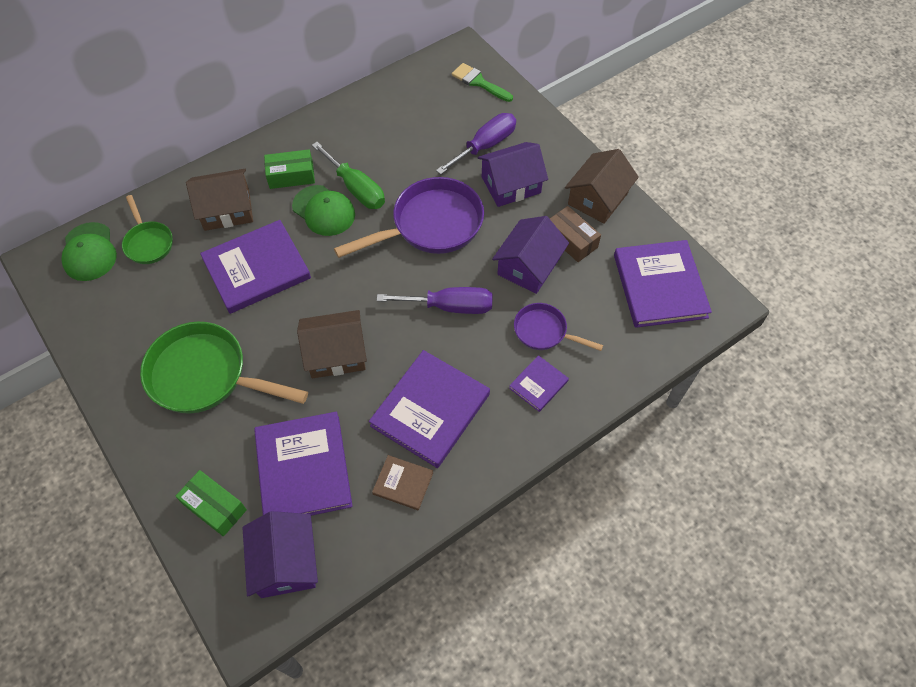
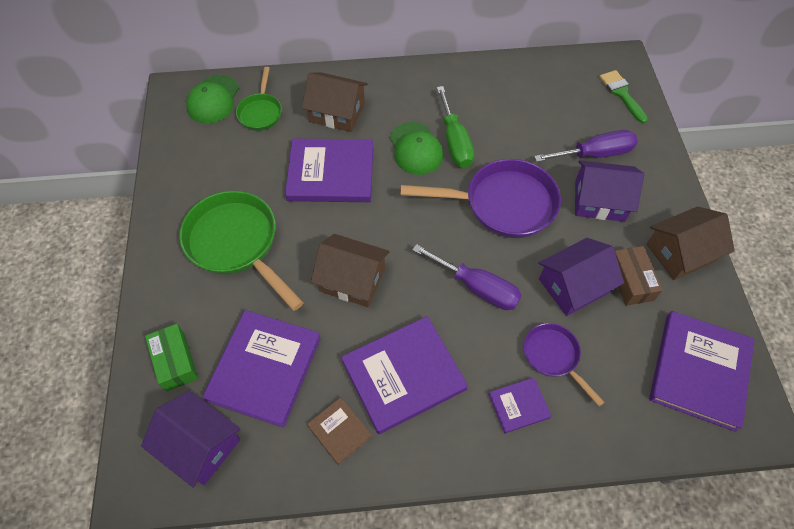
camera: 30 degrees right, 0 degrees up
(285, 562) = (200, 445): purple house -> purple house turned 75 degrees counterclockwise
(291, 176) = (406, 107): green box -> none

